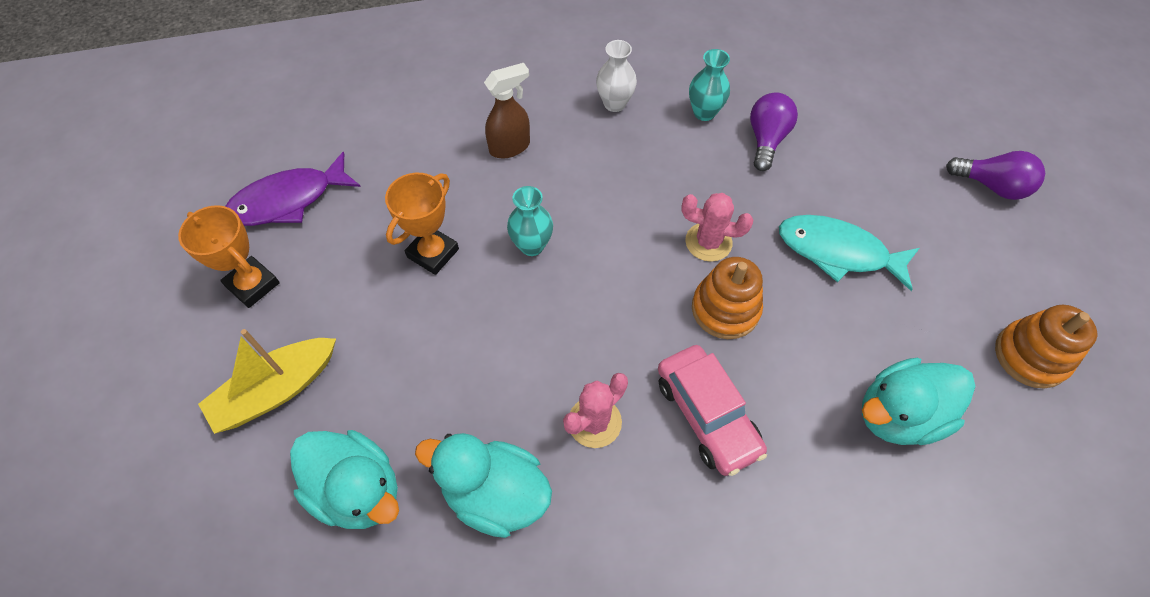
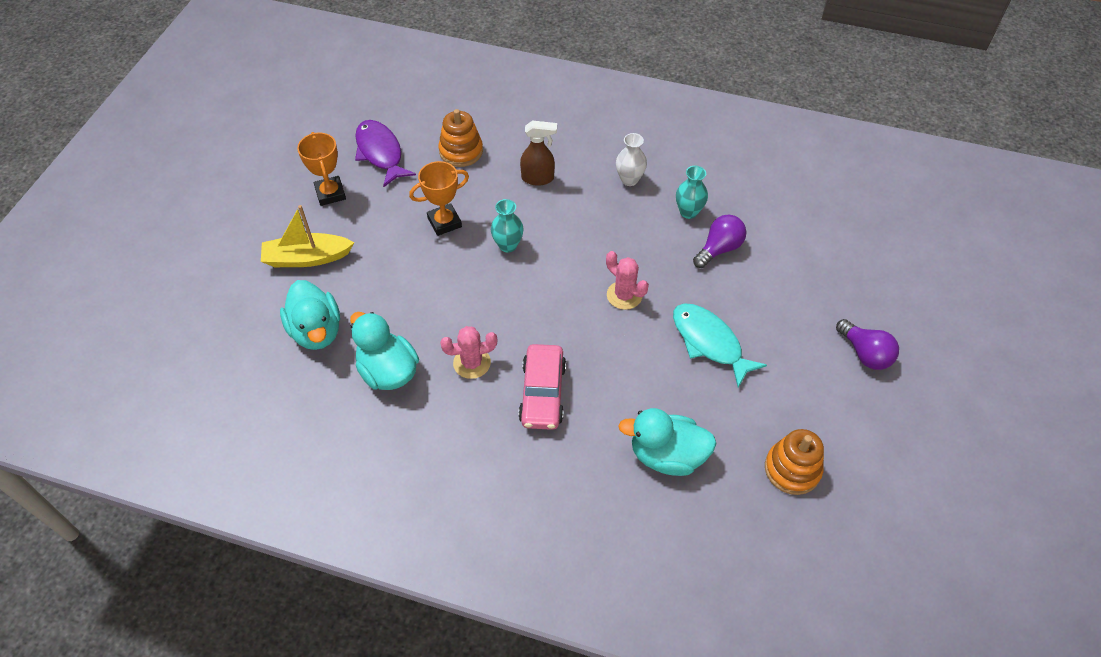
camera: 30 degrees right, 5 degrees down
(288, 200) = (380, 153): purple fish -> purple fish turned 60 degrees clockwise
(725, 309) = (603, 340): orange stacking toy -> orange stacking toy (461, 151)

